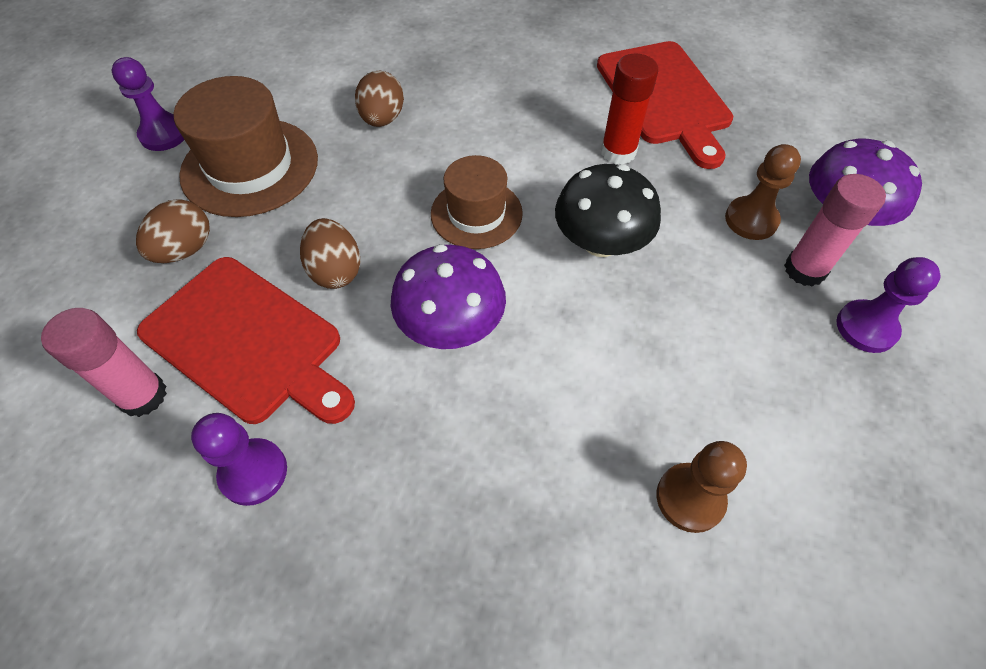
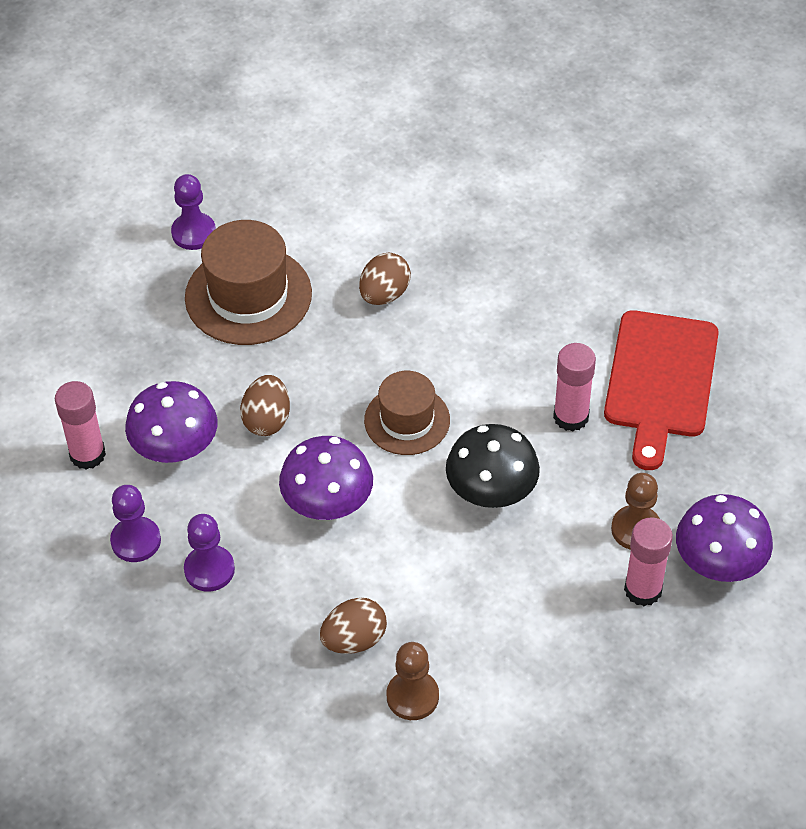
camera: 30 degrees right, 5 degrees down
(185, 250) = (164, 351): brown egg -> brown egg (354, 640)
(248, 341) = (175, 447): red cutting board -> purple mushroom
(618, 152) = (571, 417): red glue stick -> pink glue stick
(866, 328) = (650, 655): purple pawn -> purple pawn (209, 570)

